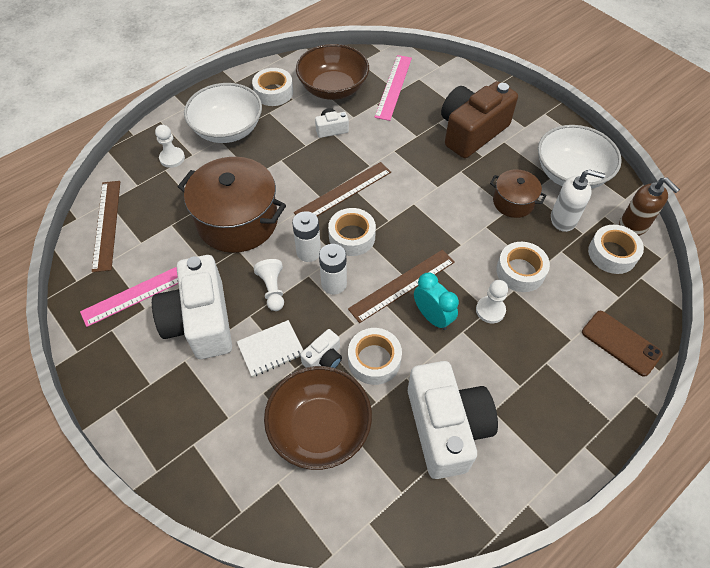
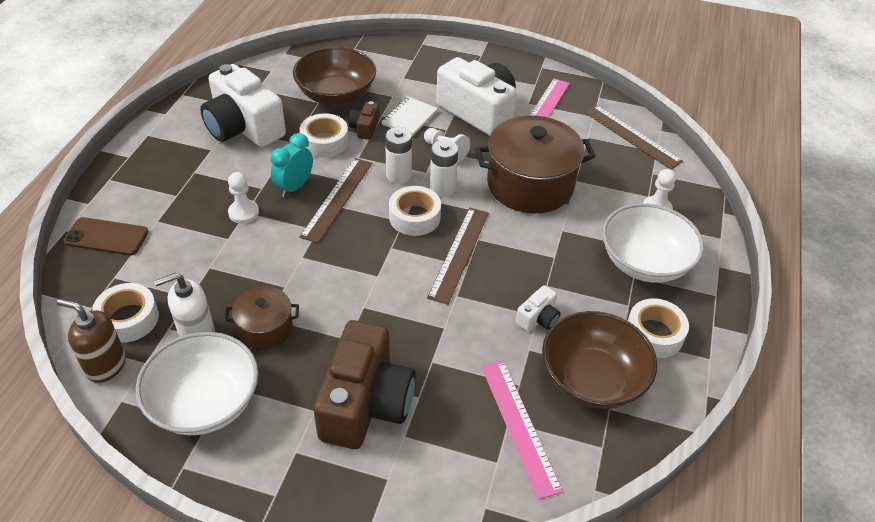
camera: 145 degrees right, 10 degrees down
(323, 358) = (365, 128): white camera -> brown camera
(432, 317) = (294, 187): turquoise clock -> turquoise clock turned 105 degrees clockwise
(520, 271) = (227, 257): white tape -> none

